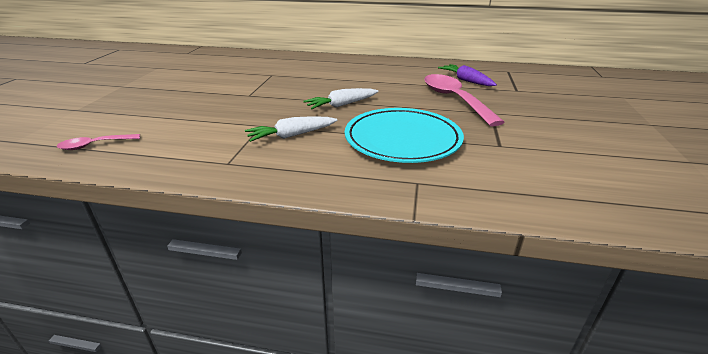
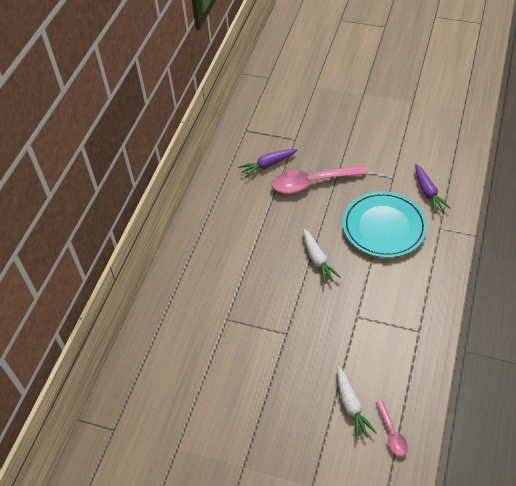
camera: 80 degrees left, 20 degrees up
(292, 135) = (376, 294): white carrot -> white carrot (351, 405)
(489, 173) = (428, 192): none -> purple carrot

